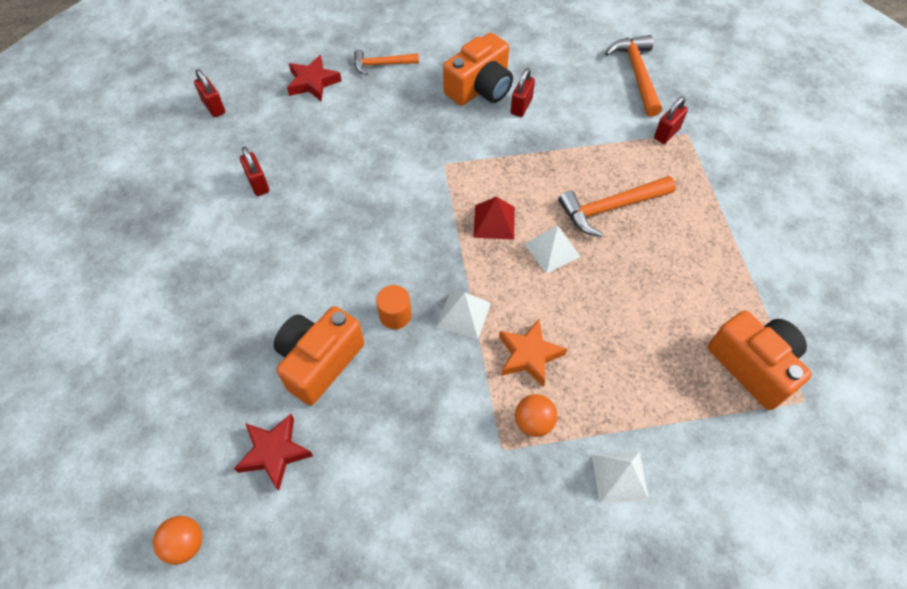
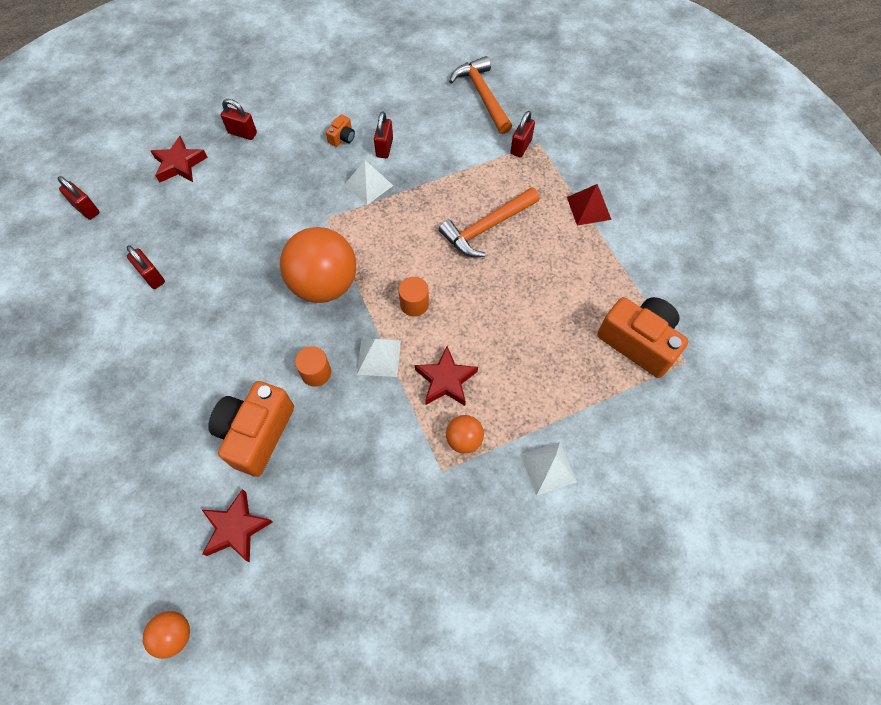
camera: 15 degrees left, 5 degrees up
(381, 64) = (242, 133): orange hammer -> red padlock
(426, 229) = (324, 284): none -> orange ball
(480, 88) = (342, 137): orange camera -> orange camera, size x0.44
(494, 222) = (385, 264): red pyramid -> red pyramid (588, 208)
(514, 269) = (414, 304): none -> orange cylinder
(529, 355) = (446, 380): orange star -> red star
(552, 250) = (444, 278): white pyramid -> white pyramid (368, 185)

